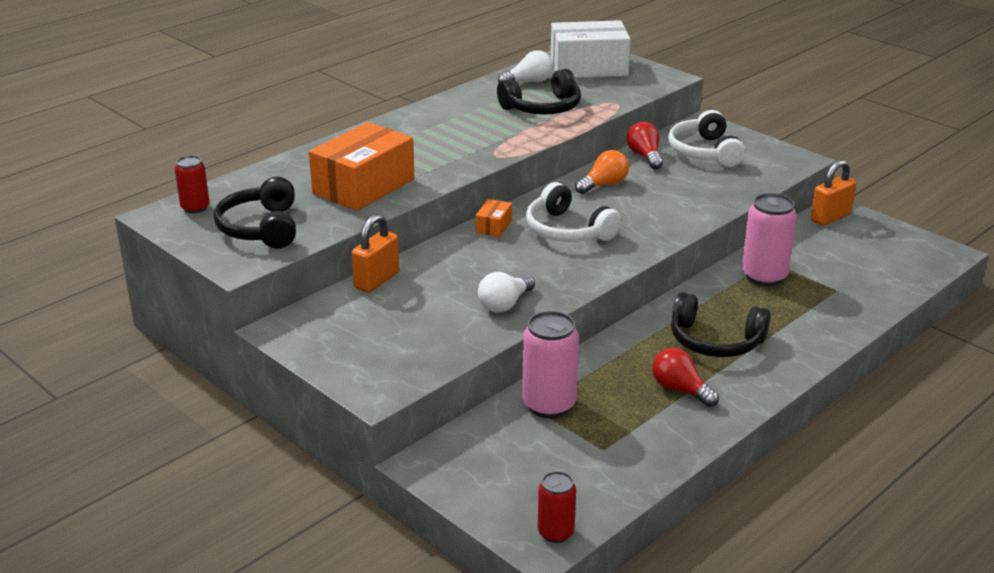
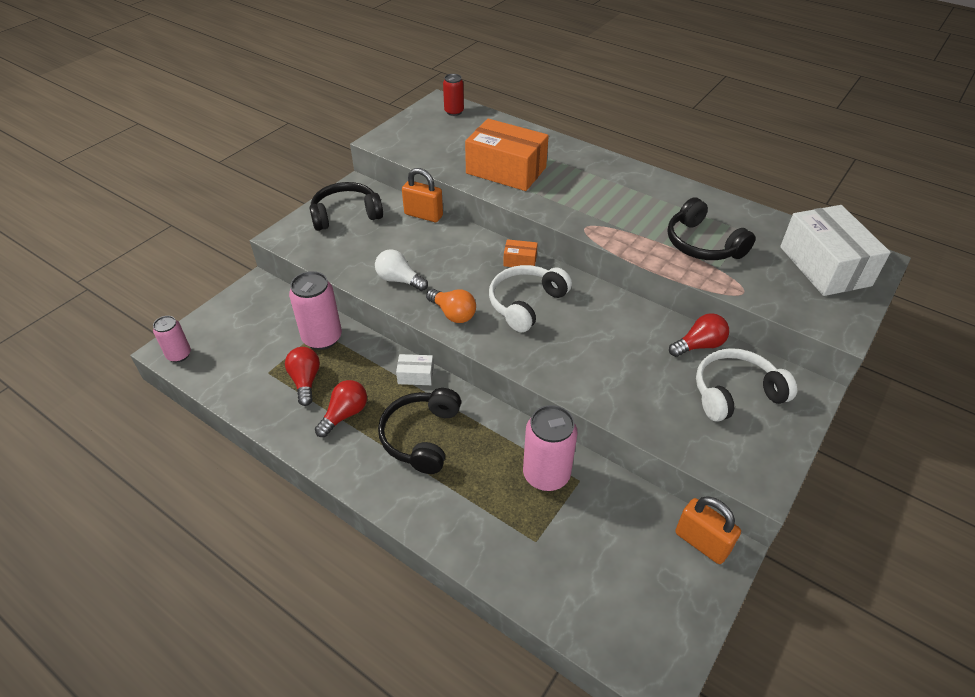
camera: 80 degrees right, 15 degrees up
(261, 228) = (432, 140): black headphones -> black headphones (346, 214)
(529, 82) = (759, 230): white light bulb -> none
(555, 533) = (179, 355): red can -> pink can
(604, 185) = (622, 320): orange light bulb -> orange light bulb (453, 314)
(623, 418) = (305, 381): none -> red light bulb
(626, 339) = (415, 375): none -> white box

